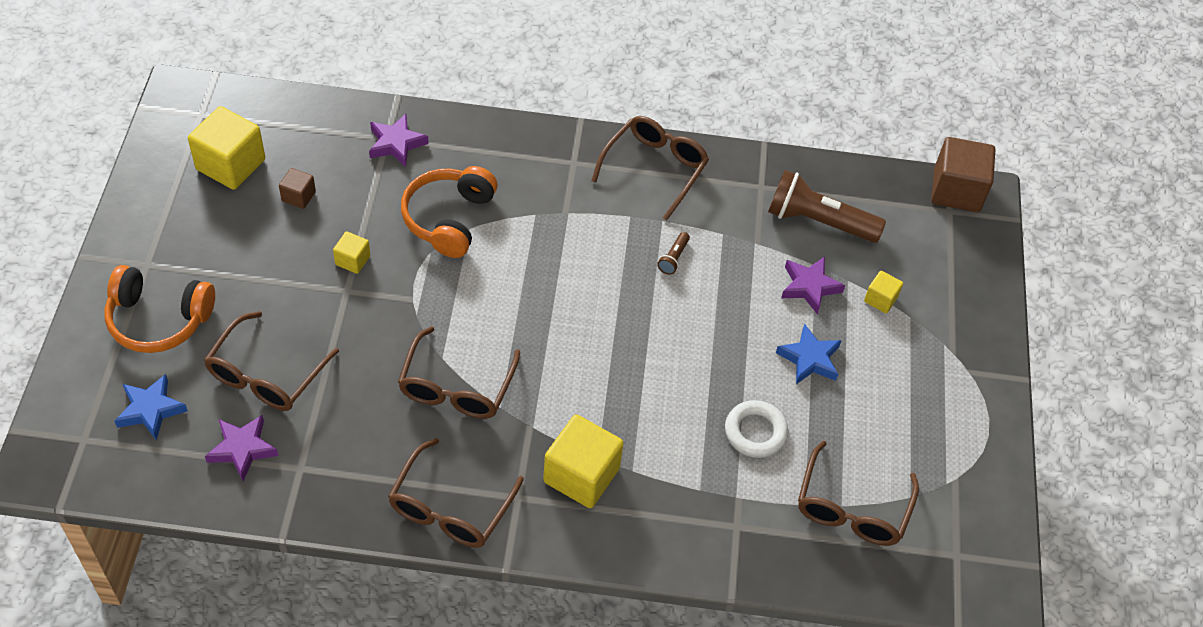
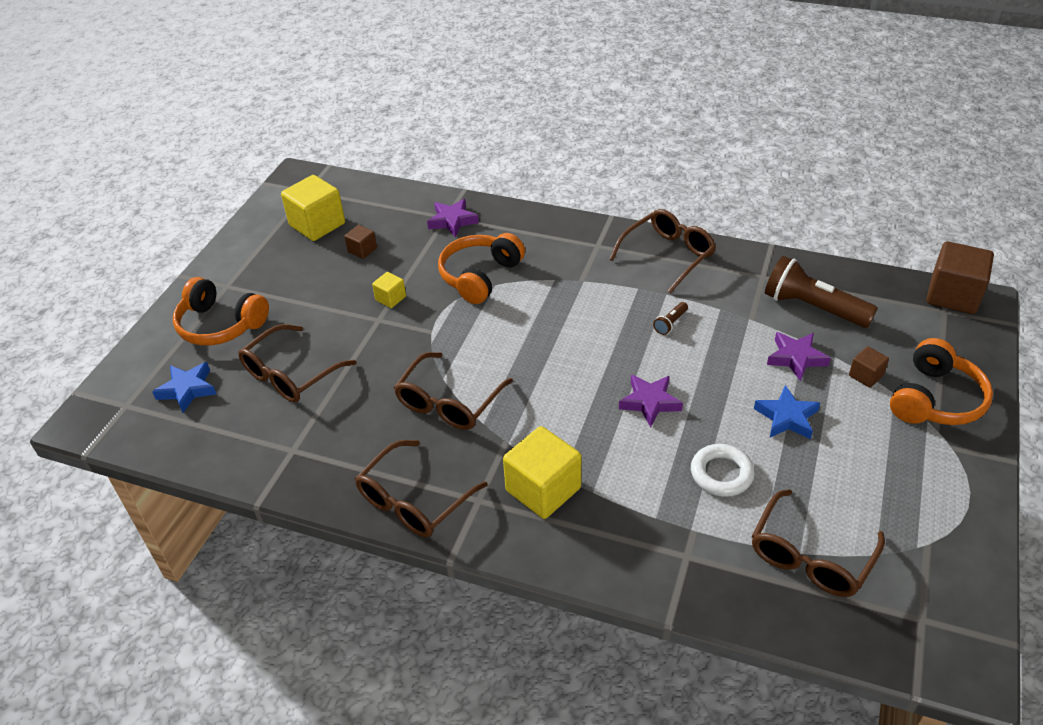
camera: 20 degrees right, 10 degrees down
(242, 449) = (250, 428): purple star -> purple star (650, 402)
(880, 299) = (865, 375): yellow cube -> brown cube
(949, 319) = (935, 399): none -> orange headphones

